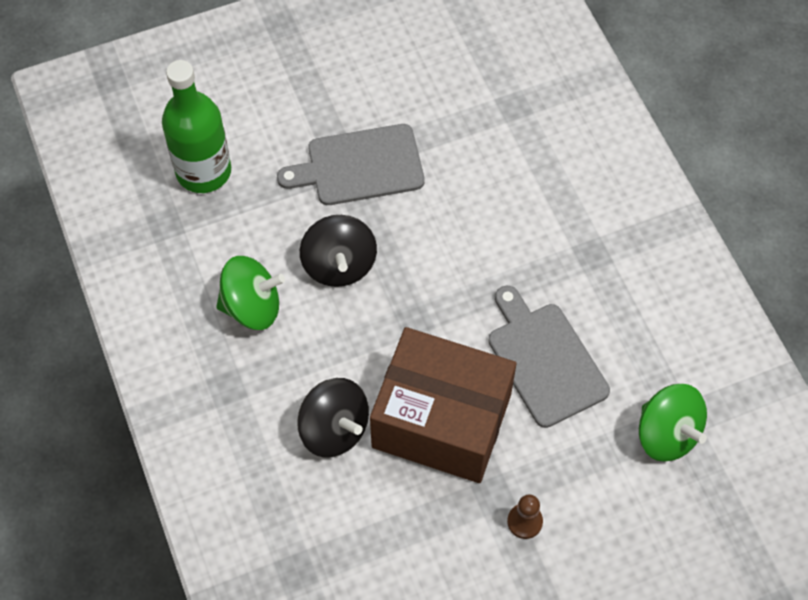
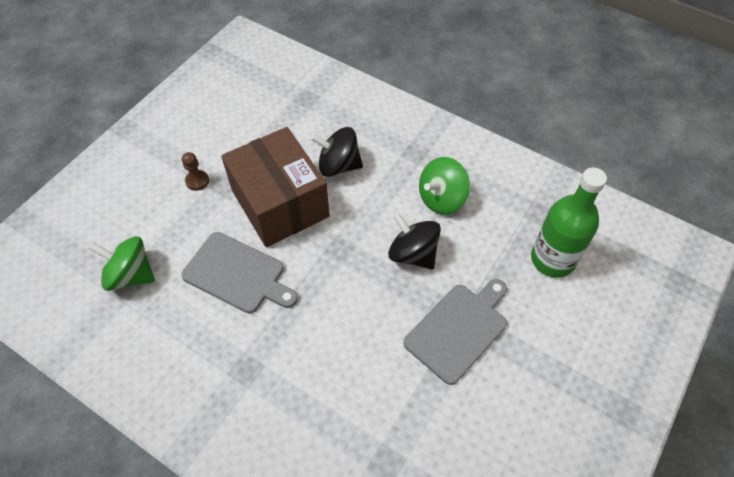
camera: 145 degrees right, 5 degrees down
(441, 421) = (280, 203): brown box -> brown box turned 75 degrees clockwise

